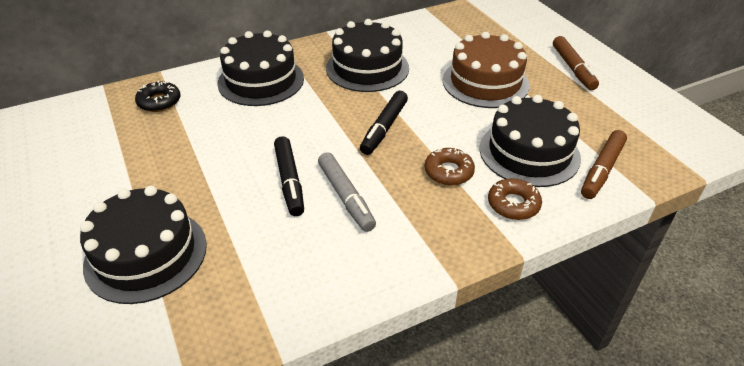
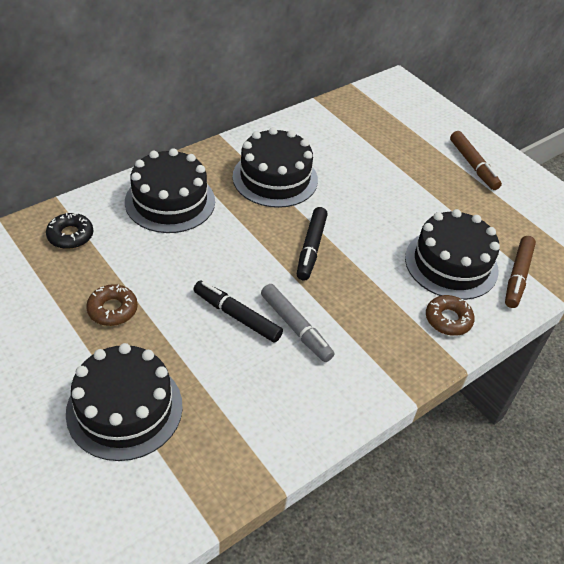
camera: 15 degrees left, 5 degrees up
(289, 181) = (237, 316): black marker -> black marker turned 150 degrees clockwise
(448, 172) = (383, 291): brown donut -> brown donut (112, 309)
(485, 82) = (394, 187): brown cake -> none

